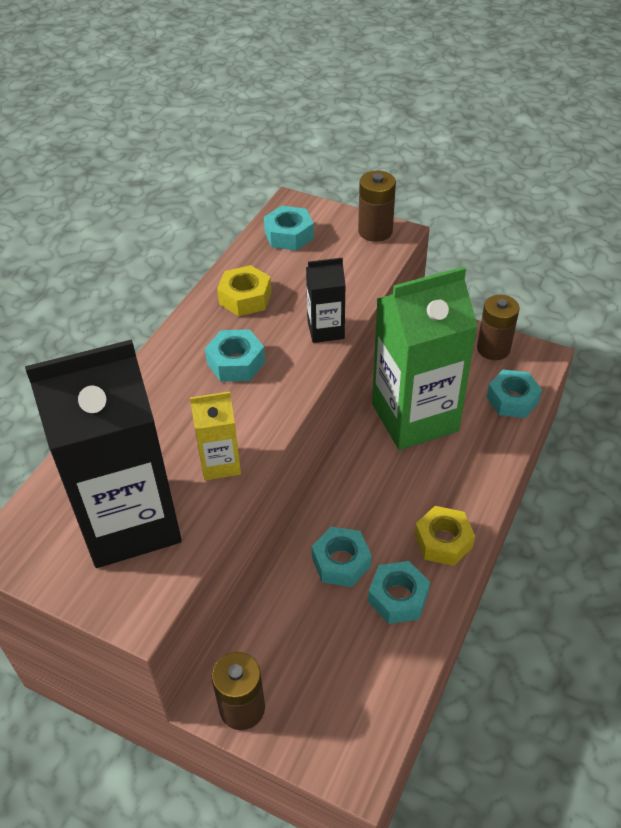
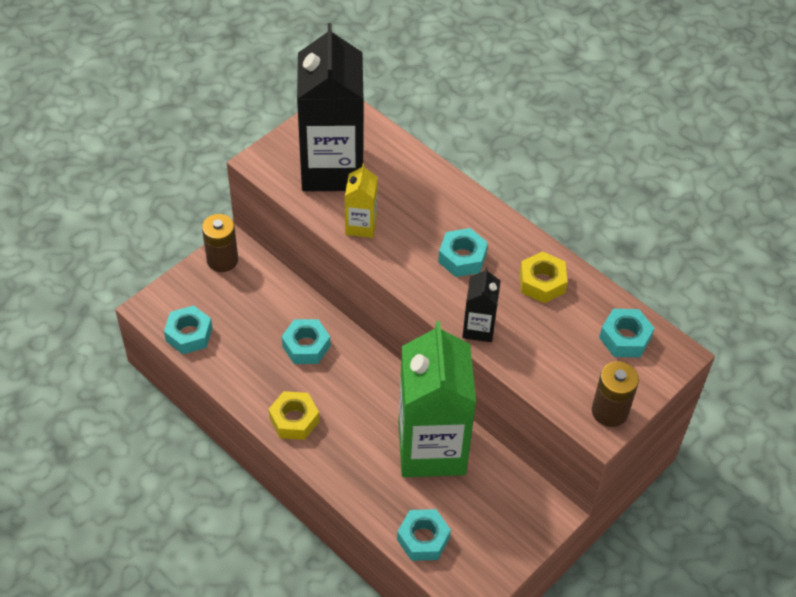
camera: 105 degrees right, 5 degrees up
(398, 597) = (260, 372): turquoise nut -> turquoise nut (189, 334)
(493, 349) = (497, 553): brown battery -> none

